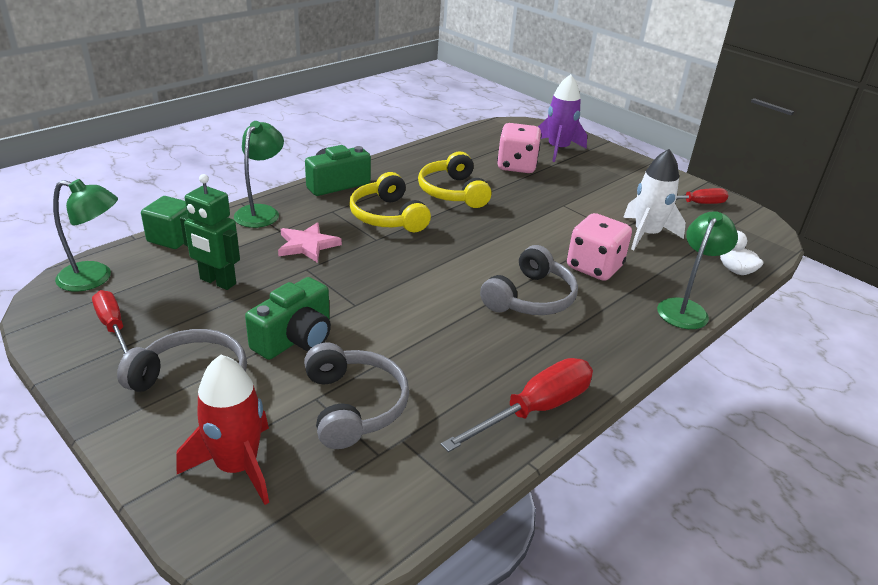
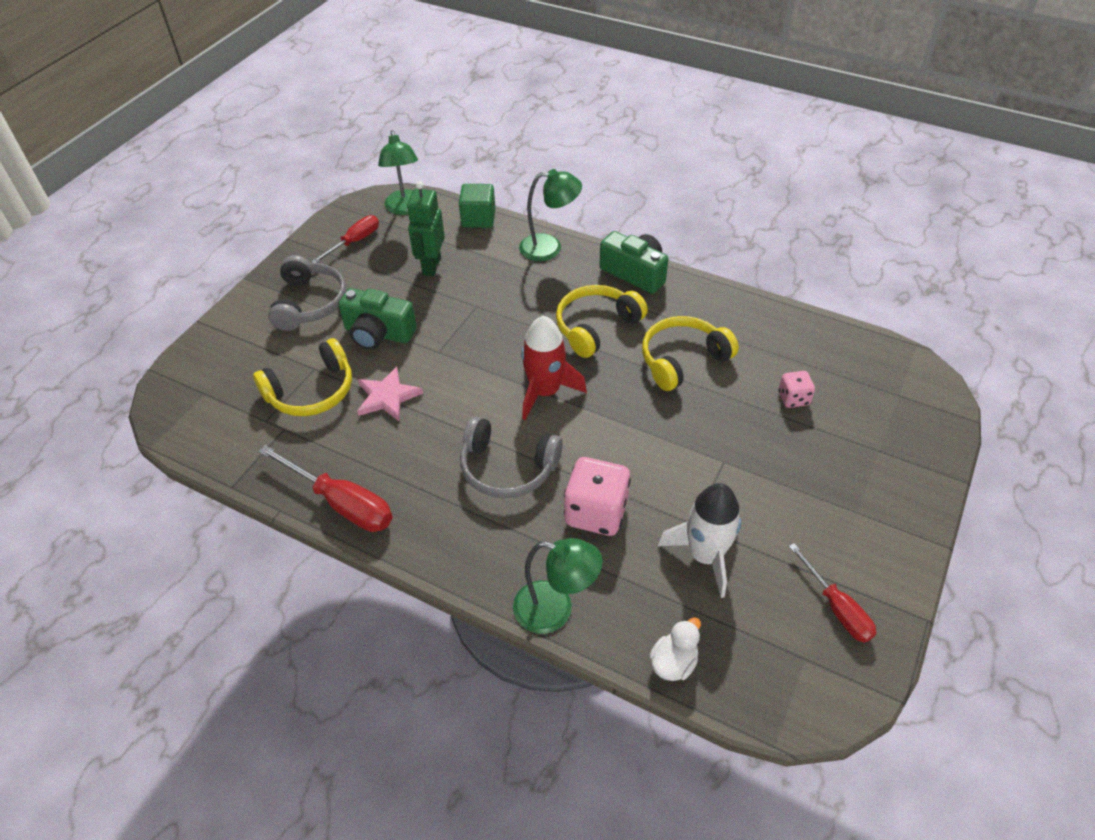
camera: 75 degrees right, 15 degrees up
(237, 466) = (237, 355): red rocket -> red rocket (545, 392)
(307, 245) = (512, 293): pink star -> pink star (387, 397)
(354, 406) = (312, 391): grey headphones -> yellow headphones
(516, 166) = (793, 398): pink dice -> pink dice, size x0.54
(558, 149) = (880, 429): purple rocket -> none

